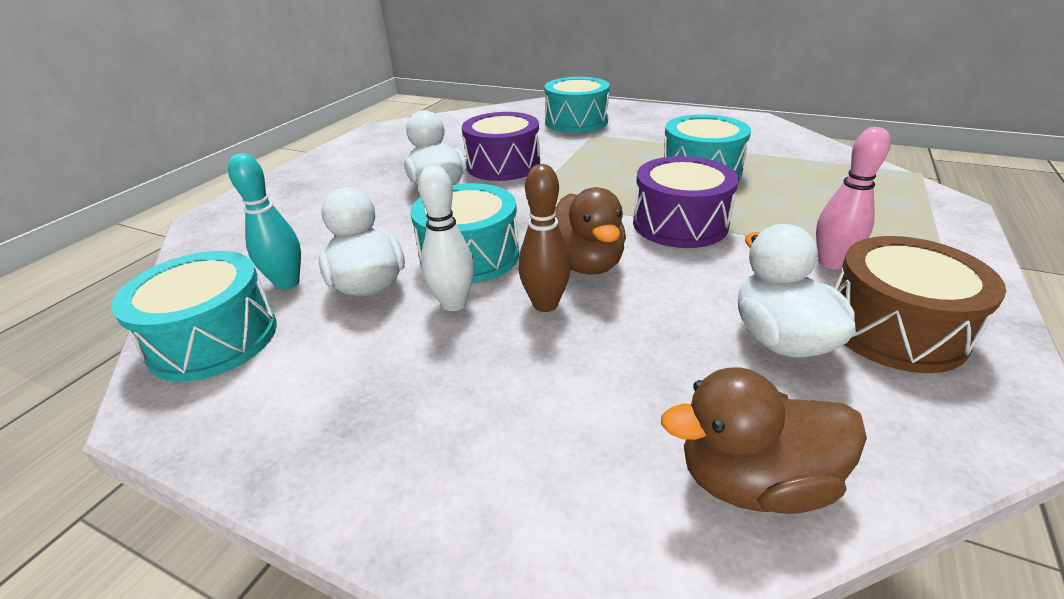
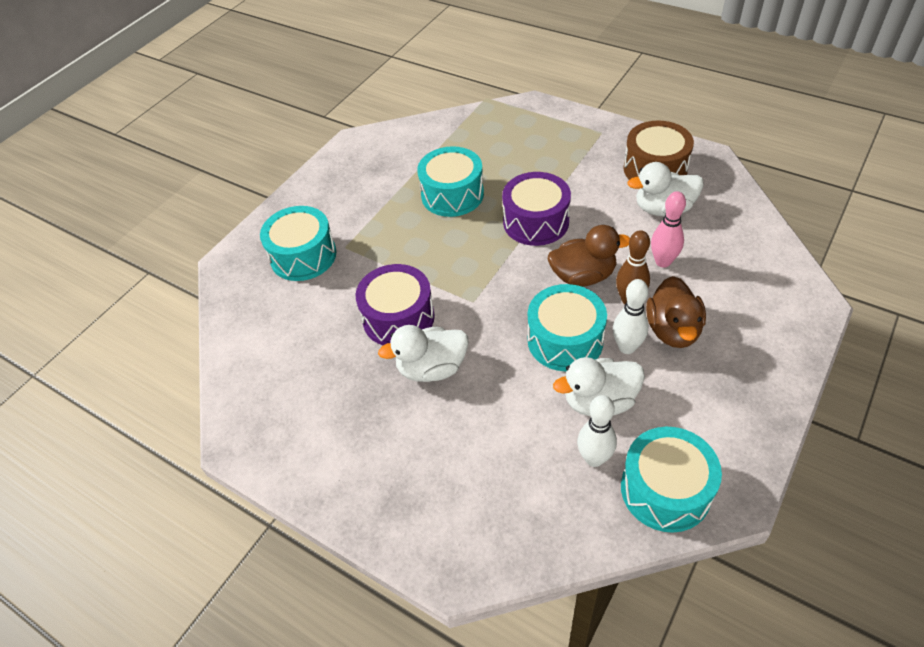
camera: 80 degrees left, 15 degrees up
(287, 283) = (594, 458): turquoise bowling pin -> white bowling pin
(753, 480) = (756, 241): brown duck -> brown duck (673, 330)
(831, 263) = (593, 170): pink bowling pin -> pink bowling pin (663, 262)

